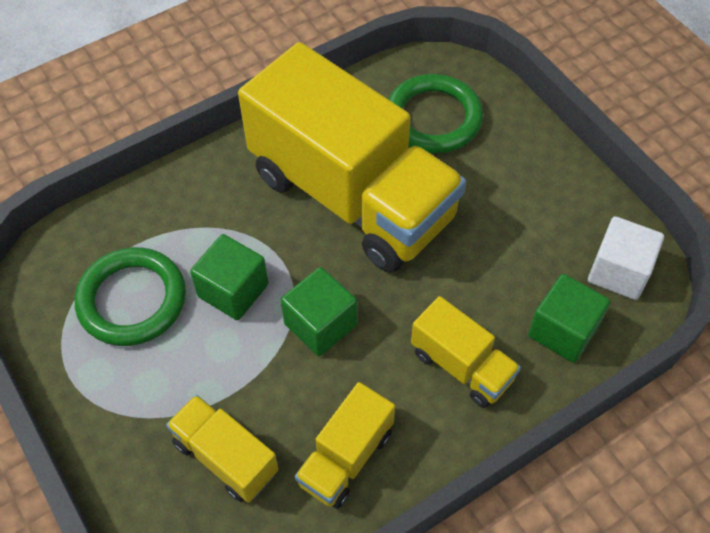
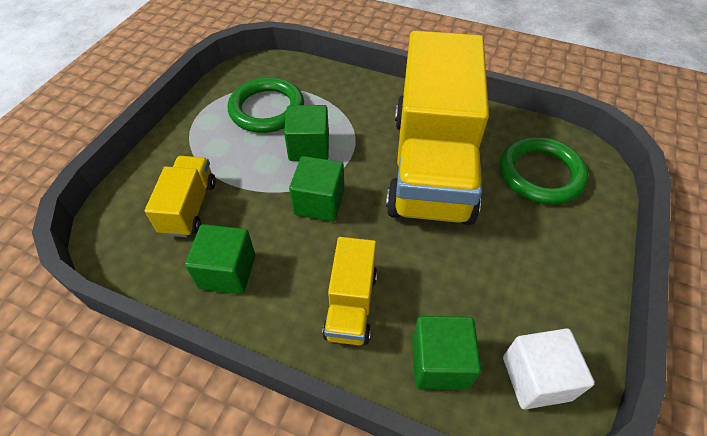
camera: 55 degrees right, 5 degrees down
(345, 458) = (227, 271): yellow truck -> green cube

